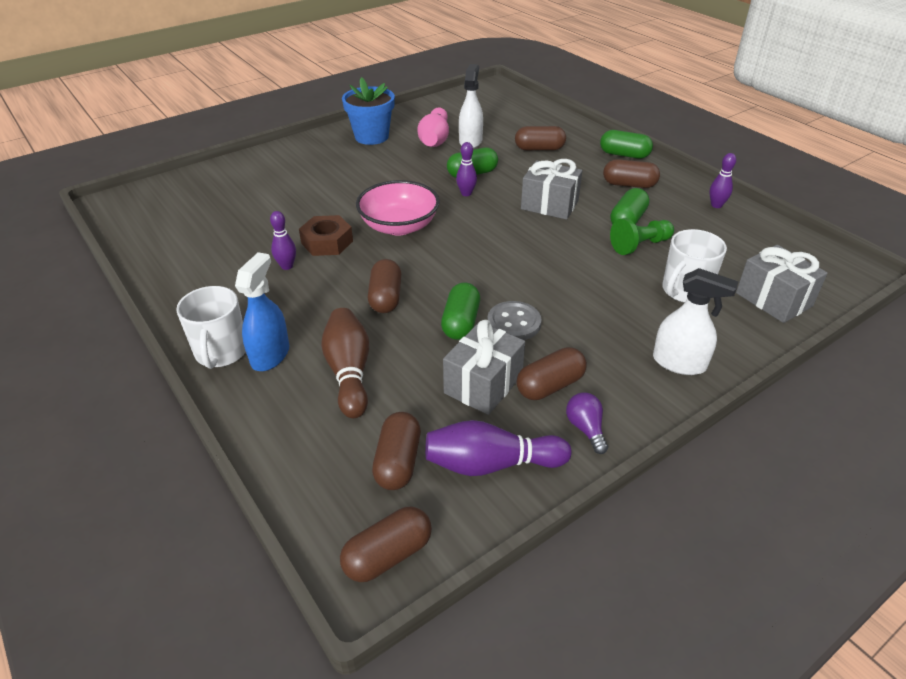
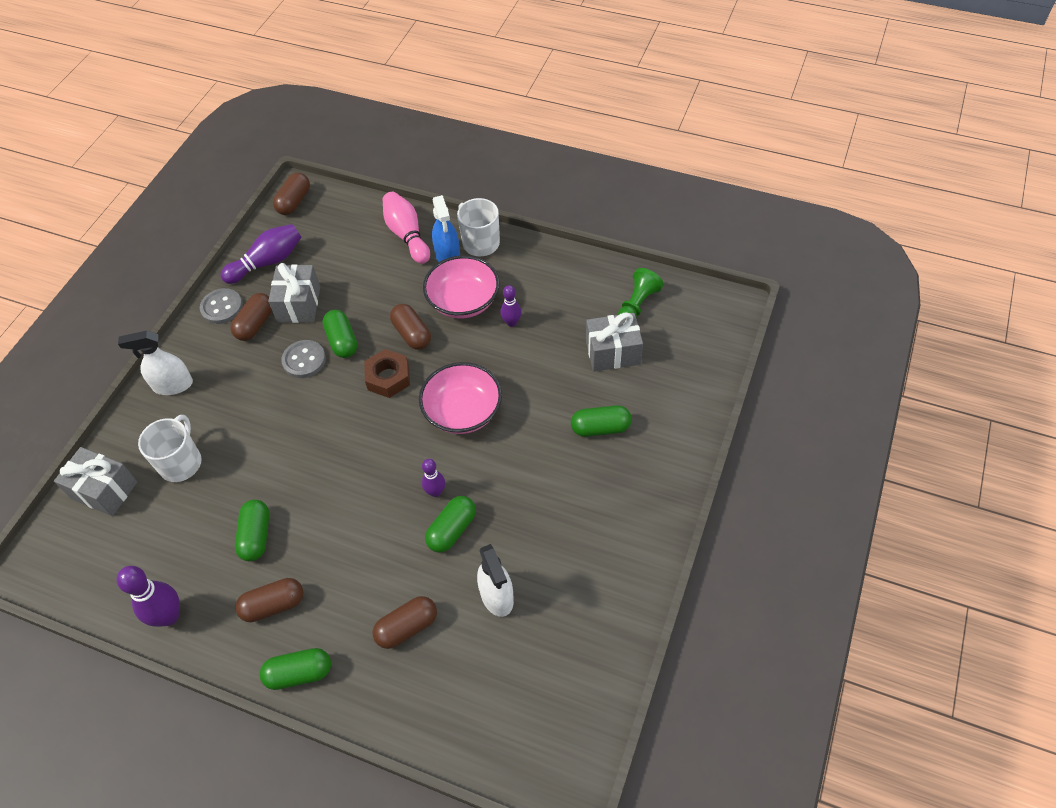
camera: 150 degrees right, 15 degrees up
(307, 303) = (463, 301): none -> pink bowl
(311, 180) = (600, 428): none -> green capsule
(327, 242) = (506, 361): brown nut -> brown nut (388, 377)
(349, 372) = (388, 270): brown bowling pin -> none
(371, 137) = (615, 539): blue flower pot -> none
(398, 462) = (319, 239): brown capsule -> none
(434, 139) = (541, 575): pink bowling pin -> pink bowling pin (407, 235)
(549, 205) = (343, 519): grey gift -> grey gift (613, 352)
(586, 428) = (222, 307): purple light bulb -> grey button
(639, 245) = (234, 502): green pawn -> green pawn (637, 304)
(716, 205) = (169, 616): purple bowling pin -> purple bowling pin, size x1.68

